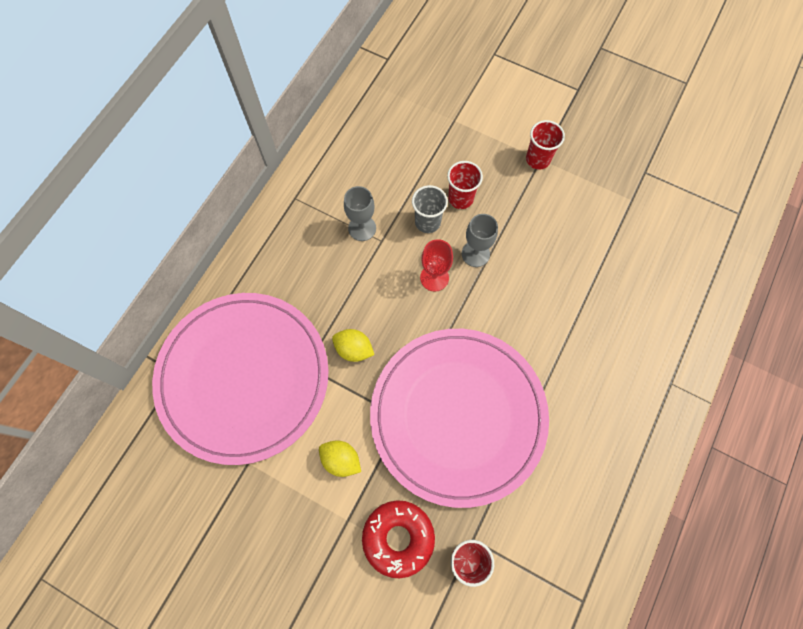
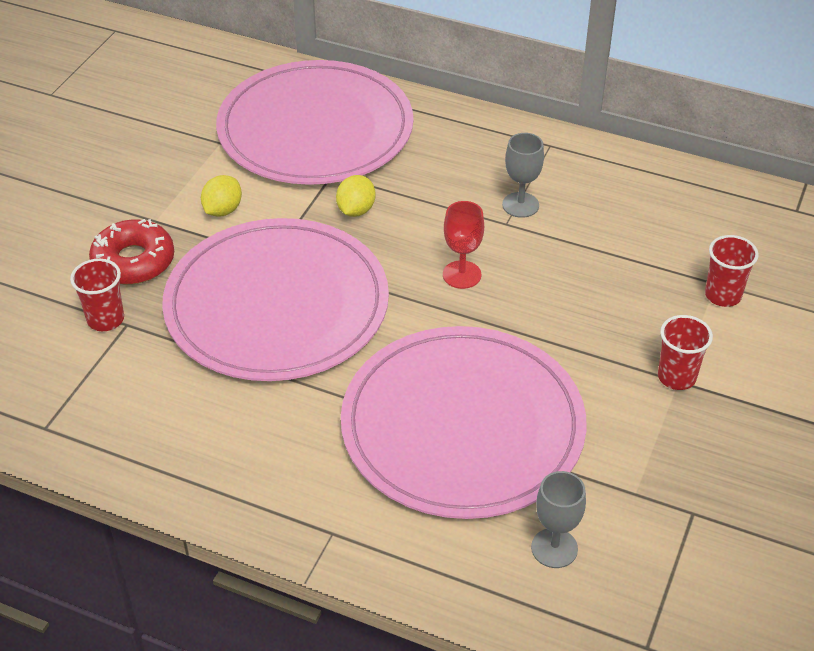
camera: 85 degrees right, 25 degrees down
(427, 222) = (543, 264): grey cup -> none
(460, 198) = (587, 295): red cup -> red cup (723, 295)
(475, 254) = (504, 313): grey goblet -> grey goblet (554, 548)
(580, 293) = (462, 426): none -> pink plate

